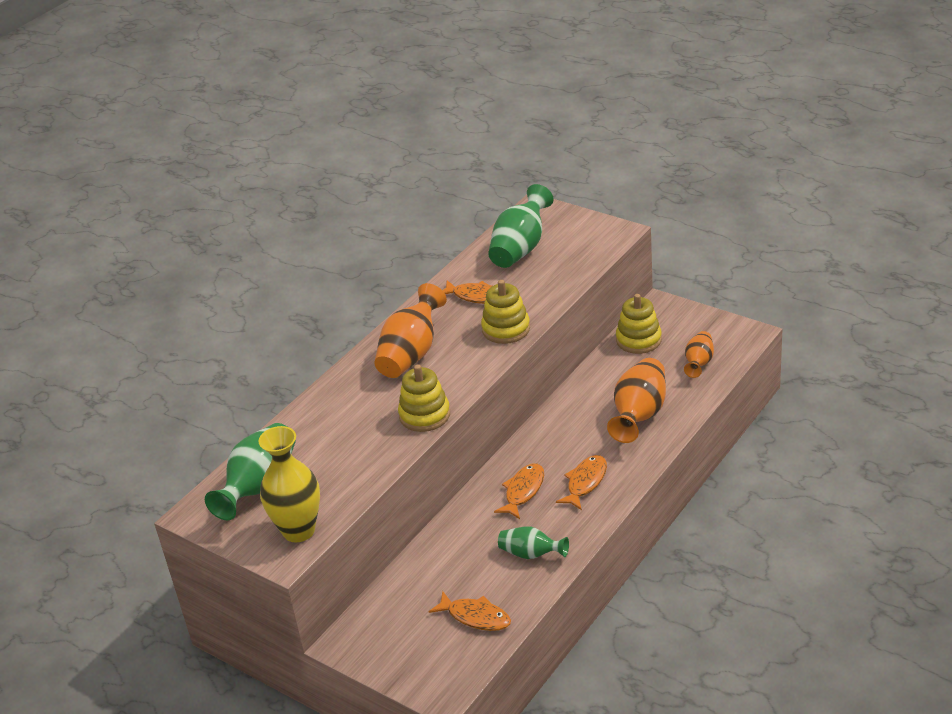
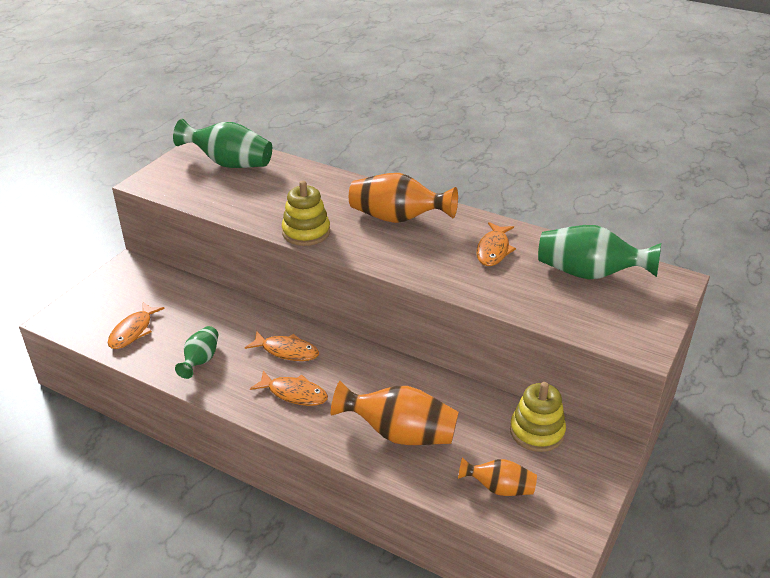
camera: 80 degrees right, 0 degrees up
(299, 530) = (173, 185): yellow vase -> none
(506, 329) = (439, 271): yellow stacking toy -> none

